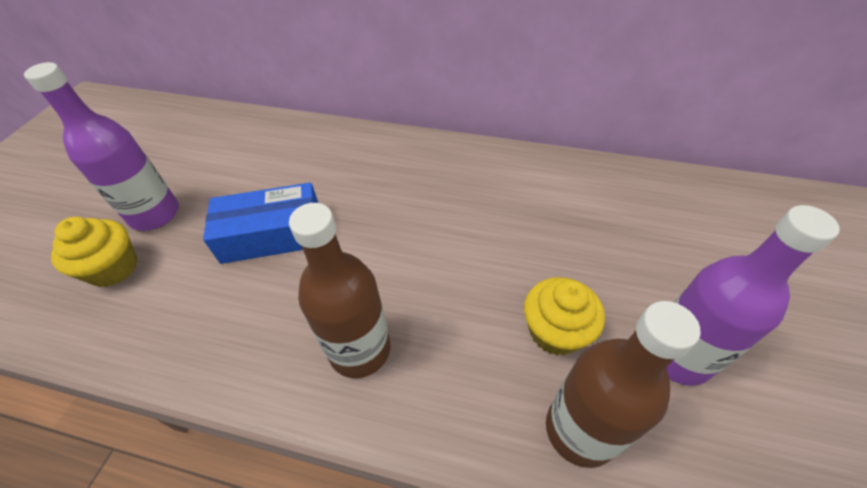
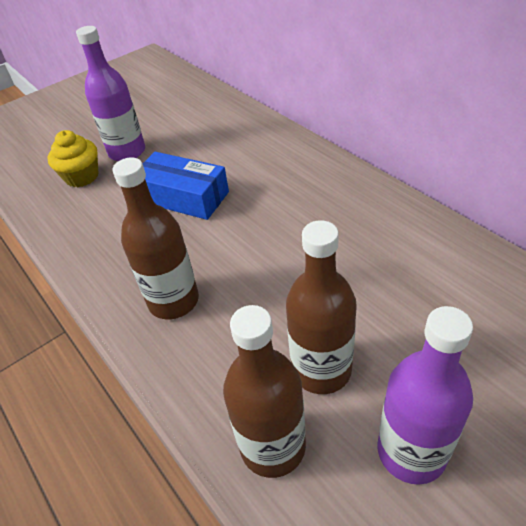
camera: 40 degrees right, 5 degrees down
(555, 331) = (321, 369): yellow cupcake -> brown bottle

